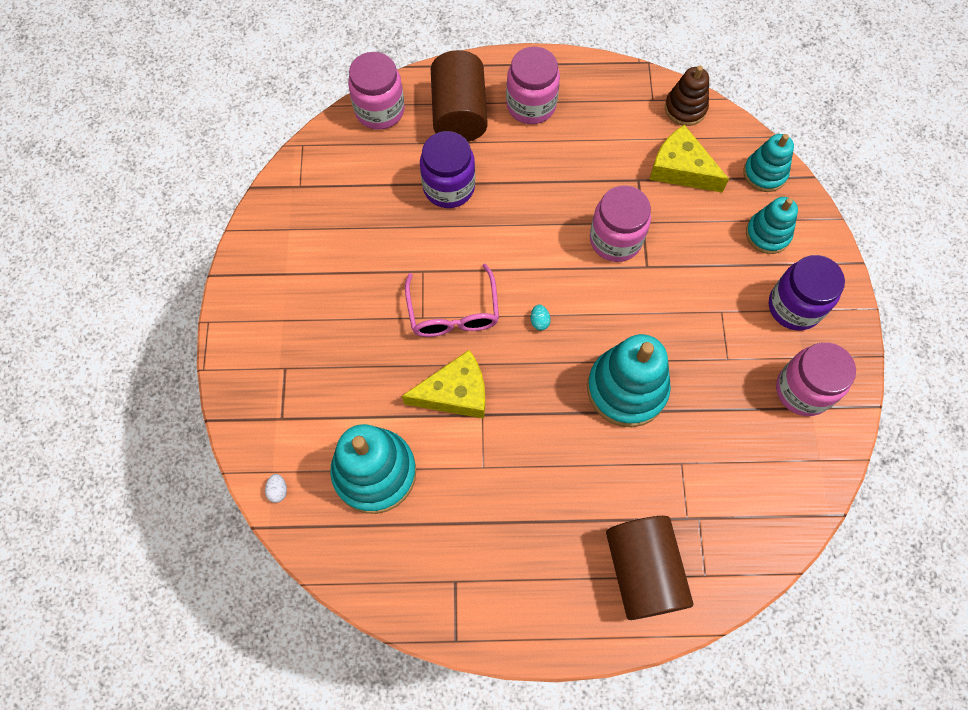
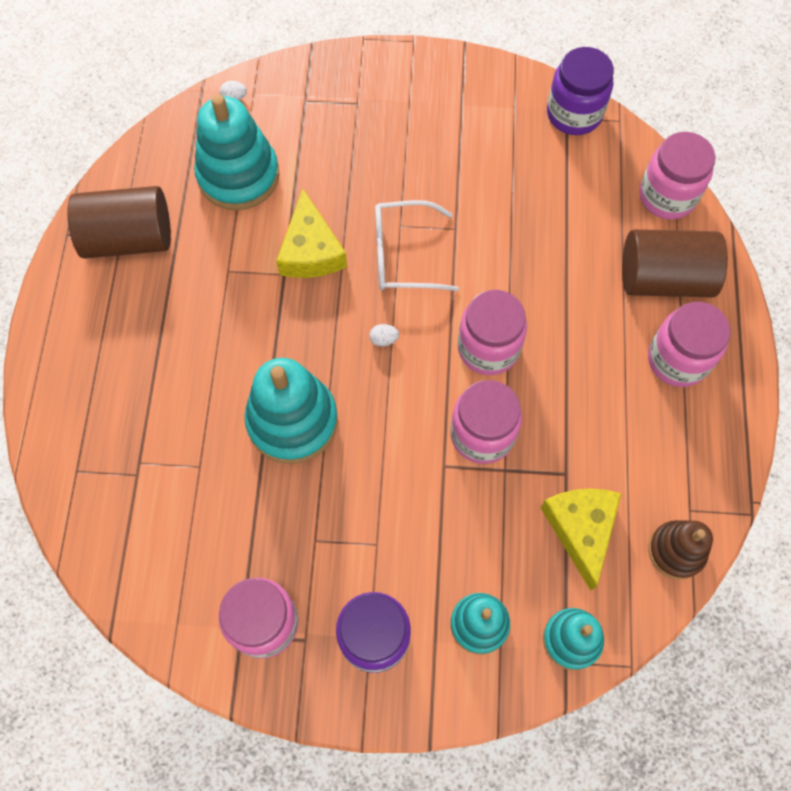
camera: 95 degrees right, 0 degrees up
(449, 187) = (561, 261): purple jar -> purple jar (574, 114)
(453, 312) = (403, 255): pink glasses -> white glasses
(537, 239) = (488, 348): none -> pink jar
(539, 321) = (384, 339): turquoise egg -> white egg
(643, 571) = (93, 409): brown cylinder -> brown cylinder (129, 238)
(681, 169) = (581, 529): yellow cheese -> yellow cheese turned 45 degrees counterclockwise

